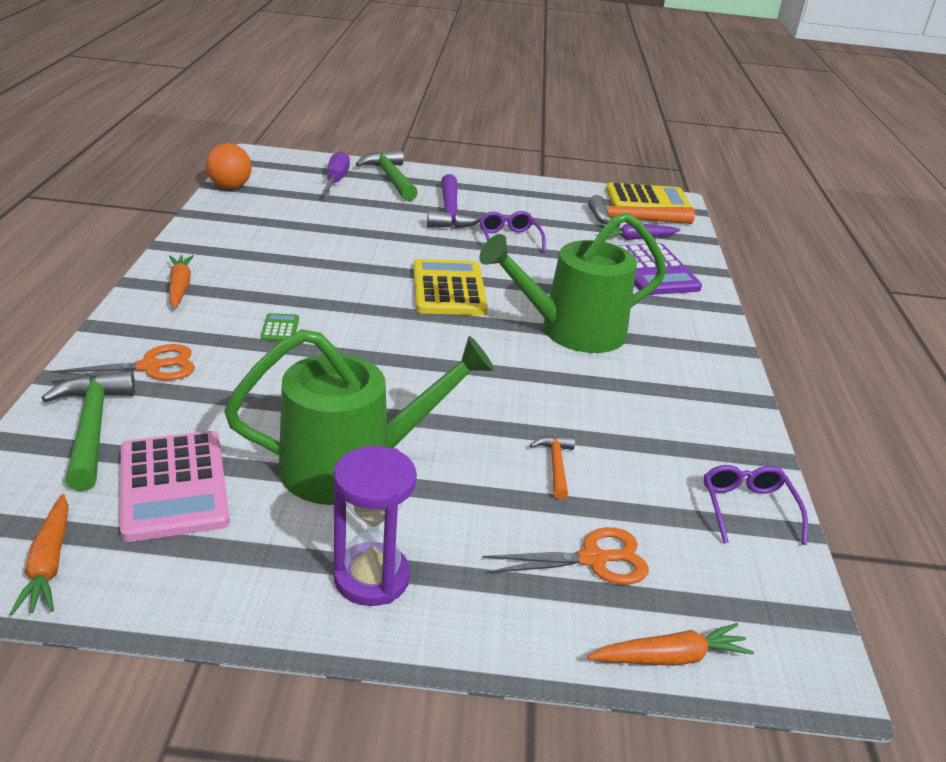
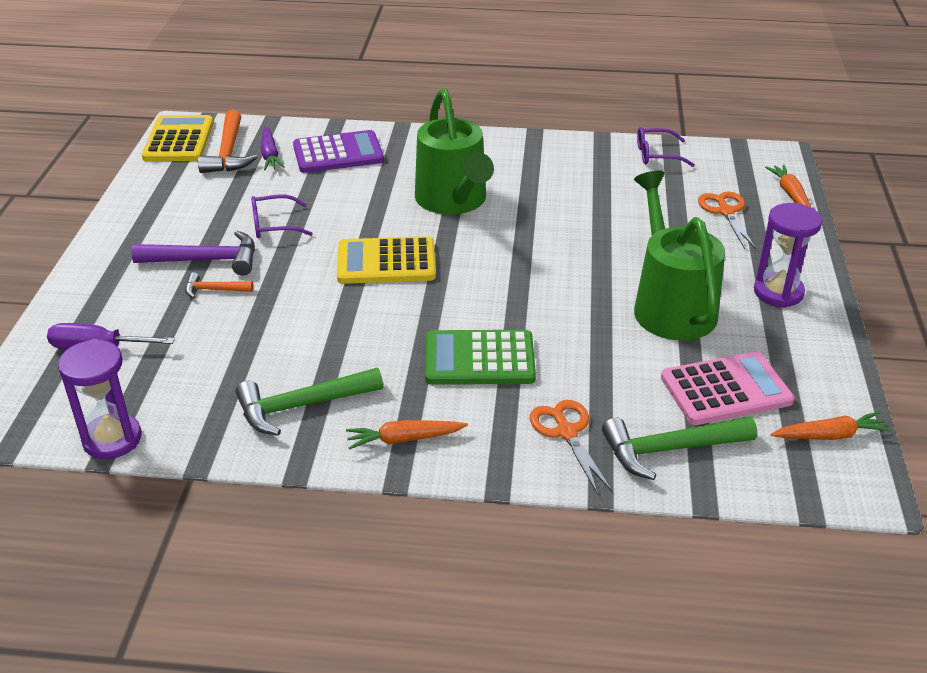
camera: 85 degrees left, 5 degrees up
(230, 187) = (112, 439): orange ball -> purple hourglass
(280, 328) = (479, 359): green calculator -> green calculator, size x2.35
(390, 178) = (96, 304): green hammer -> green hammer (302, 406)
(556, 465) = (638, 219): orange hammer -> orange hammer (214, 290)

